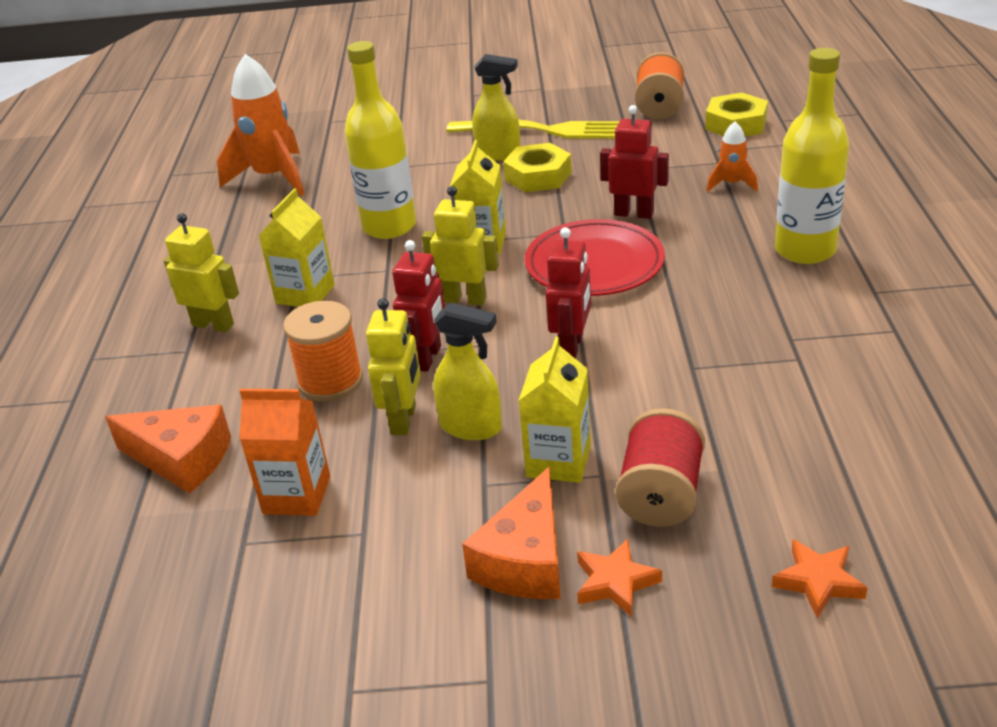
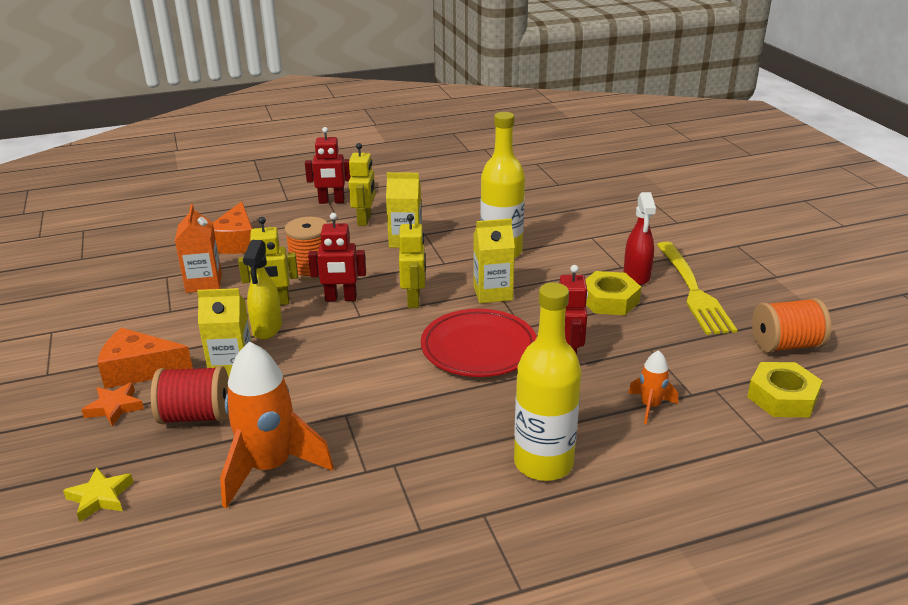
camera: 70 degrees right, 5 degrees down
(273, 177) = (549, 196): orange rocket -> orange rocket (270, 467)
(498, 154) = (636, 276): yellow spray bottle -> red spray bottle
(572, 347) = (363, 354): red robot -> red robot (331, 201)
(818, 582) = (100, 497): orange star -> yellow star

